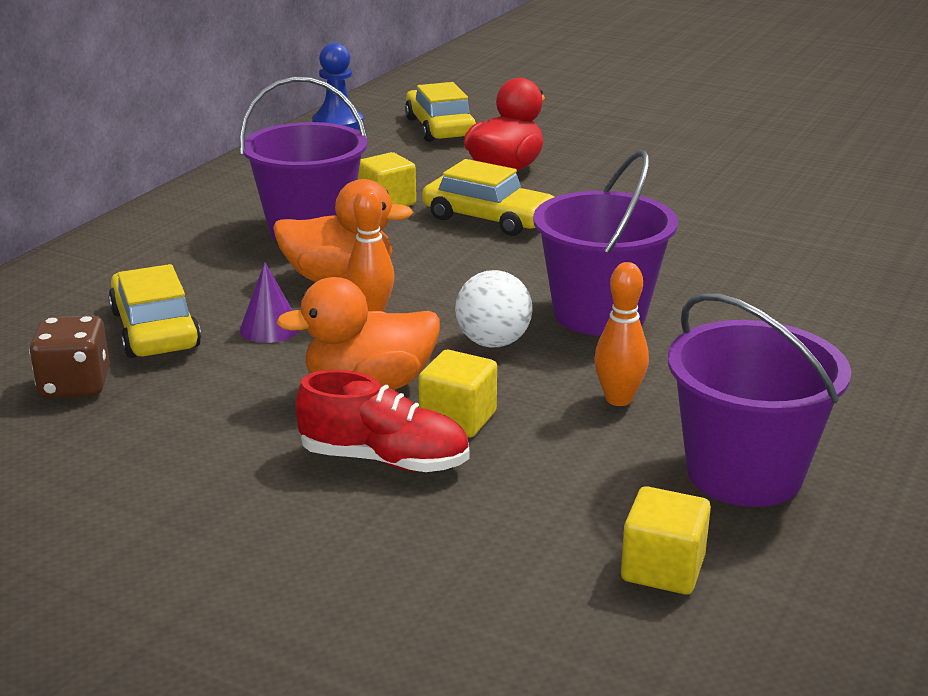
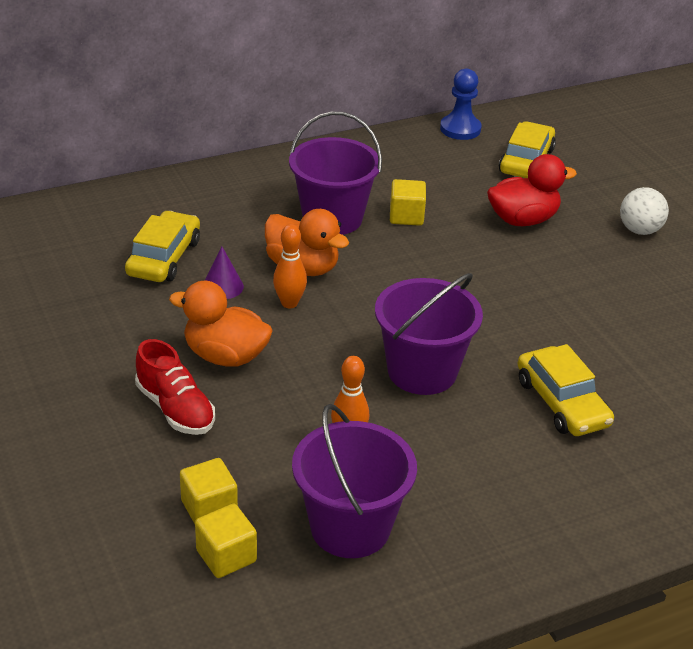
camera: 35 degrees right, 10 degrees up
(75, 385) = (86, 278): brown dice -> none
(458, 419) = (244, 403): yellow cube -> yellow cube (209, 508)
(488, 218) = (454, 259): yellow car -> yellow car (562, 403)
(493, 342) = (330, 360): white ball -> white ball (639, 230)

